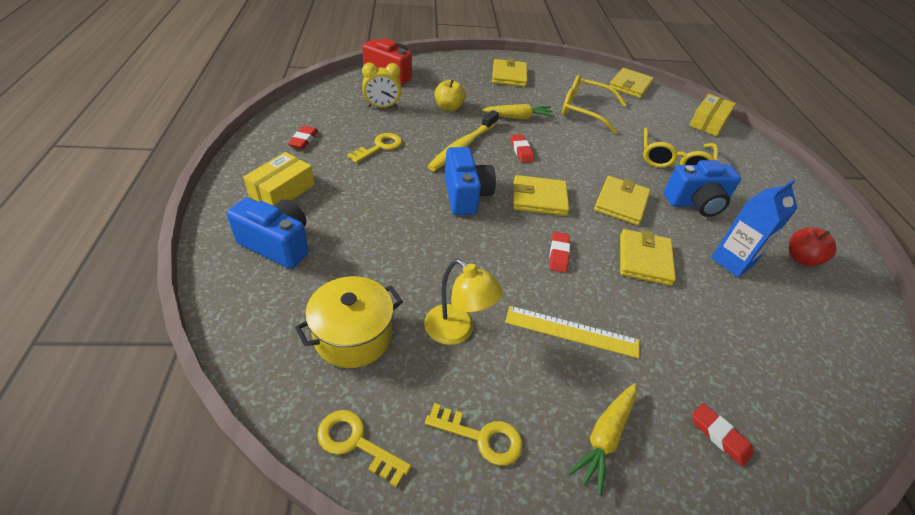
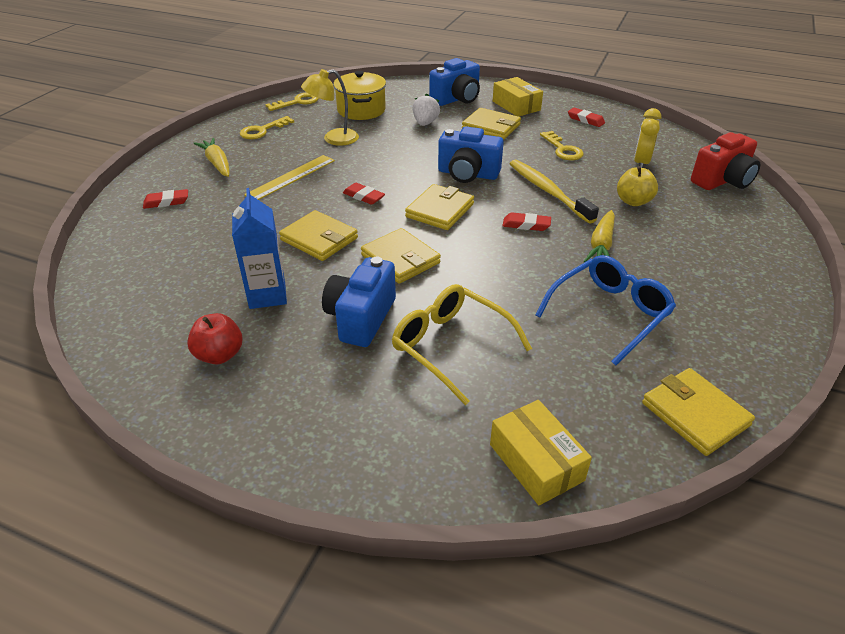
camera: 120 degrees right, 5 degrees down
(366, 255) = (425, 123): none -> white strawberry
(509, 76) = (727, 274): yellow wallet -> yellow wallet (491, 127)
(585, 110) = (609, 313): yellow glasses -> blue glasses

